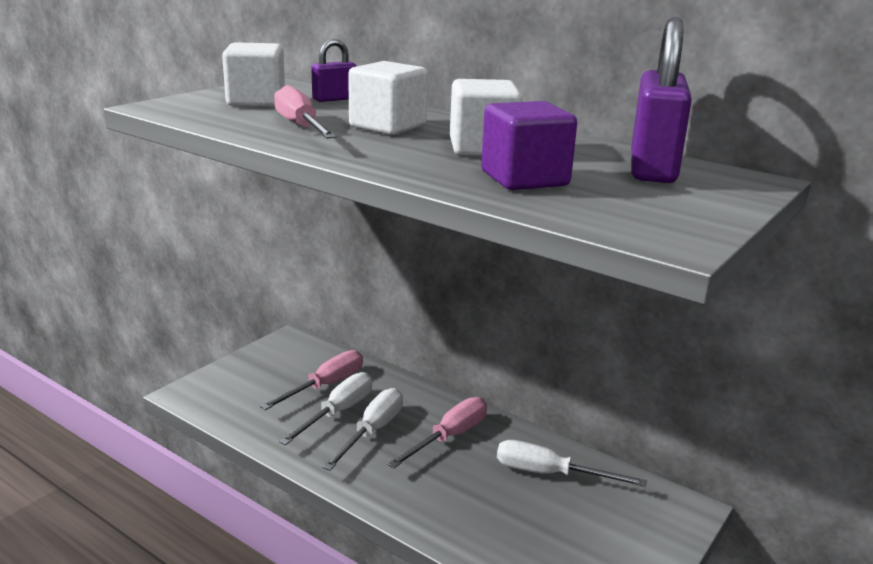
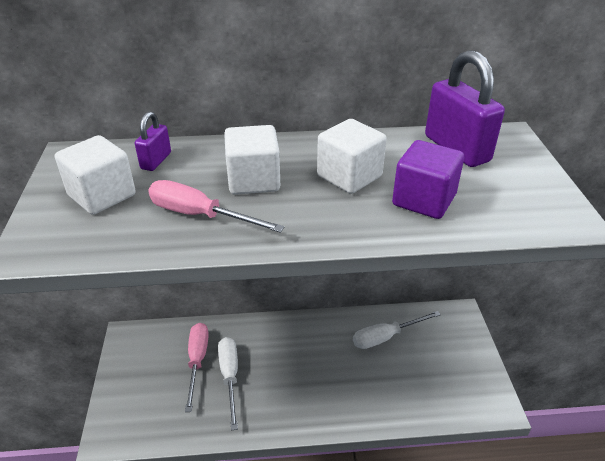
camera: 40 degrees left, 15 degrees up
(372, 431) = (267, 376): white screwdriver -> none
(449, 437) = (312, 348): pink screwdriver -> none

